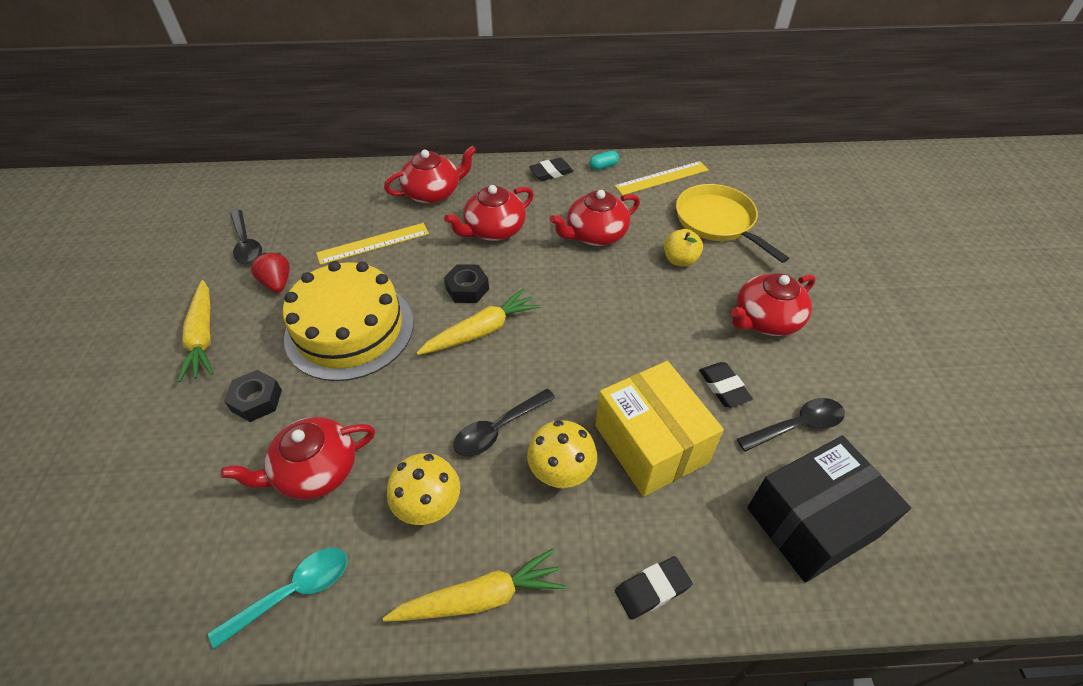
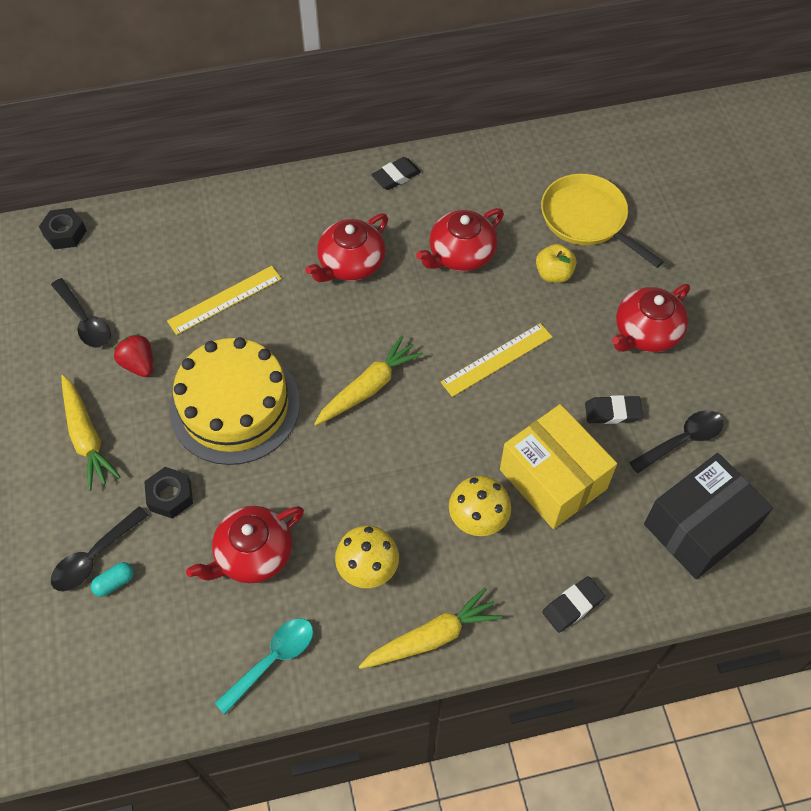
camera: 10 degrees left, 10 degrees up
(433, 193) = (270, 223): red teapot -> none
(467, 289) = (341, 341): black nut -> black nut (65, 233)
(498, 429) = (411, 487): black spoon -> black spoon (94, 556)
(603, 166) = (453, 160): turquoise capsule -> turquoise capsule (114, 582)
(662, 178) = (520, 167): yellow ruler -> yellow ruler (497, 359)
(723, 387) = (612, 412): black eraser -> black eraser turned 60 degrees counterclockwise

